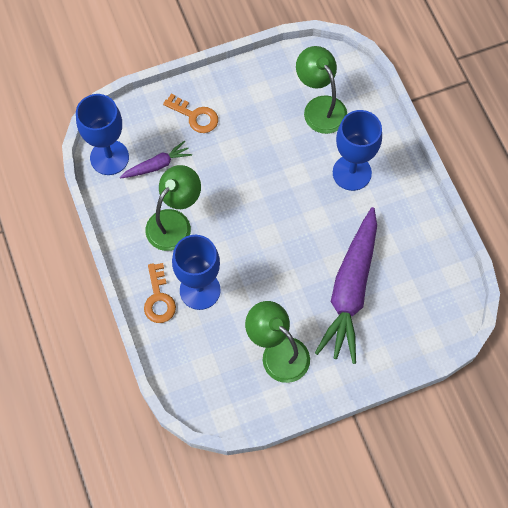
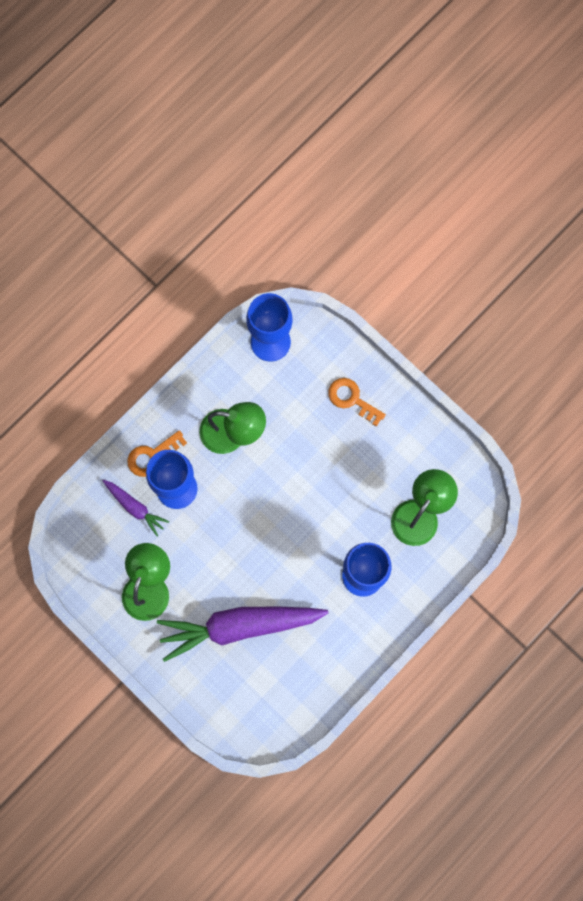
camera: 65 degrees right, 10 degrees up
(157, 165) = (283, 389): purple carrot -> purple carrot (135, 508)
(195, 116) = (352, 399): orange key -> orange key turned 120 degrees clockwise

